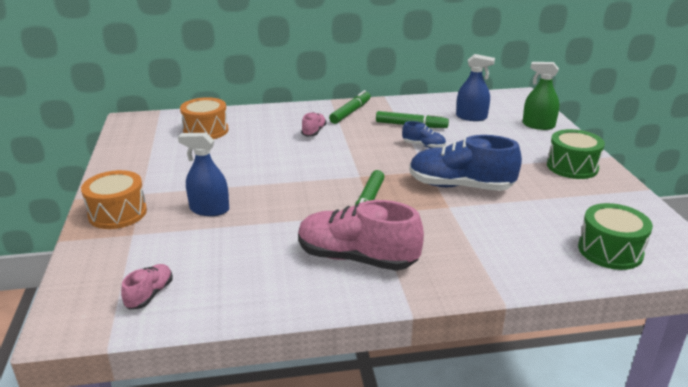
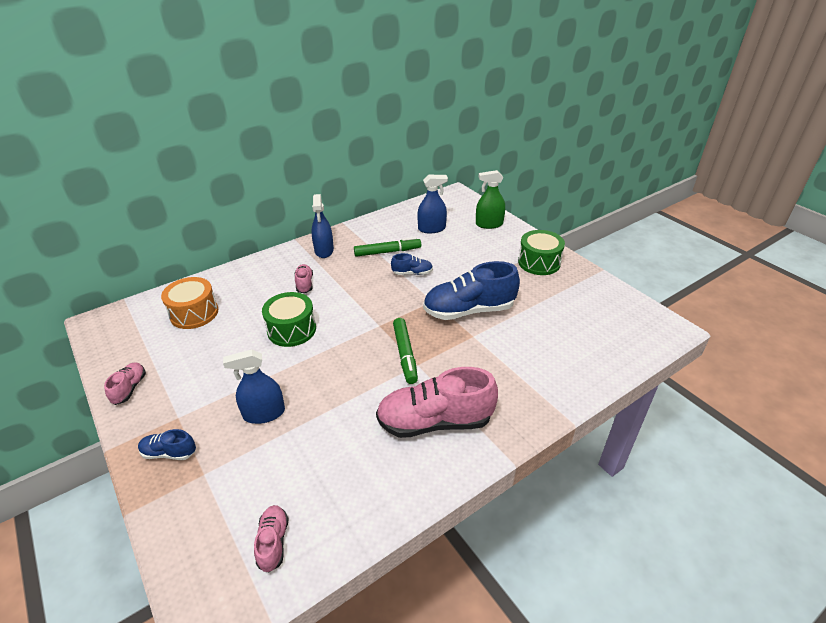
camera: 25 degrees left, 10 degrees up
(117, 213) = (169, 453): orange drum -> blue shoe
(121, 166) = (129, 388): none -> pink shoe
(350, 112) = (324, 250): green marker -> blue spray bottle
(610, 251) = (613, 341): green drum -> green drum (291, 330)

